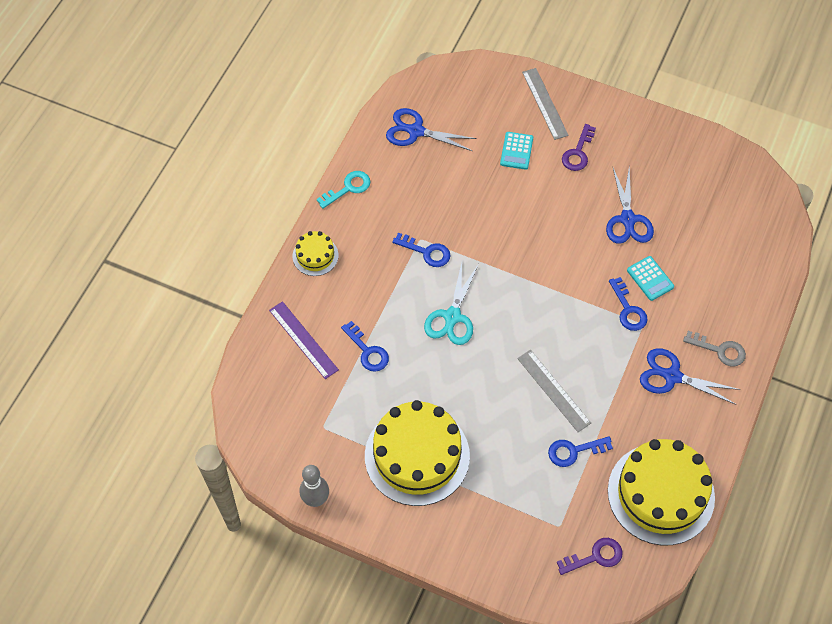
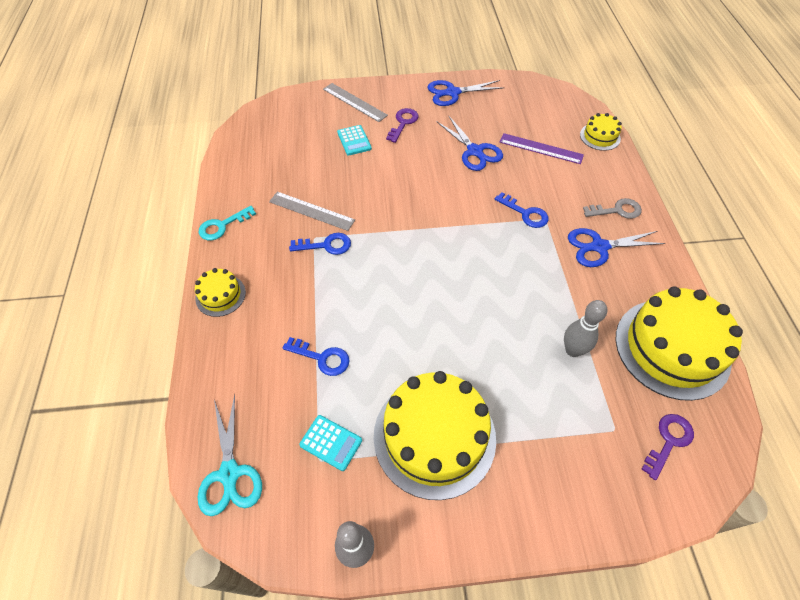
camera: 30 degrees left, 5 degrees down
(303, 339) = (249, 379): purple ruler -> purple ruler (541, 148)
(348, 188) = (222, 225): turquoise key -> turquoise key turned 150 degrees counterclockwise
(416, 131) = (260, 159): blue scissors -> blue scissors (452, 93)
(452, 317) = (384, 288): turquoise scissors -> turquoise scissors (229, 473)
(553, 390) = (515, 306): grey ruler -> grey ruler (311, 211)
(574, 451) = (573, 350): blue key -> grey bowling pin
(578, 152) = (403, 123): purple key -> purple key turned 150 degrees counterclockwise
(650, 278) = (524, 184): turquoise calculator -> turquoise calculator (331, 442)
(771, 264) = (600, 136): none -> yellow cake

